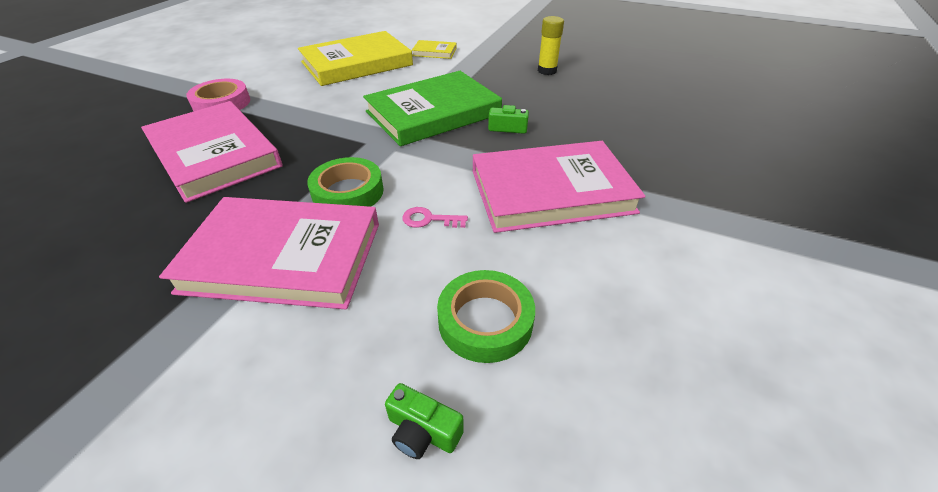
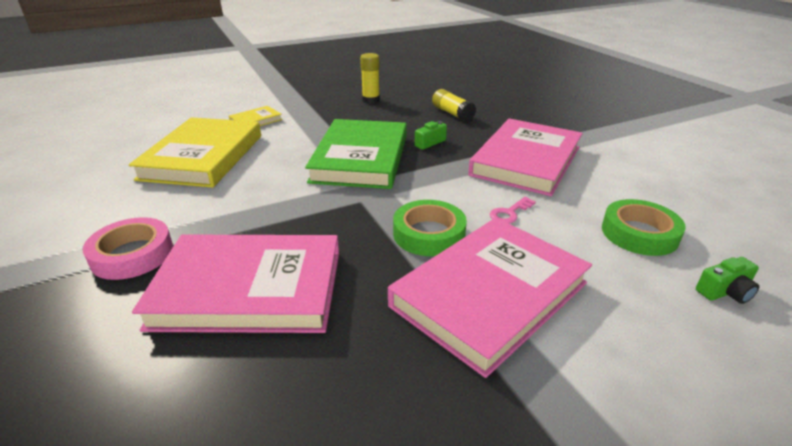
camera: 50 degrees left, 10 degrees down
(590, 114) = (452, 113): none -> yellow glue stick

